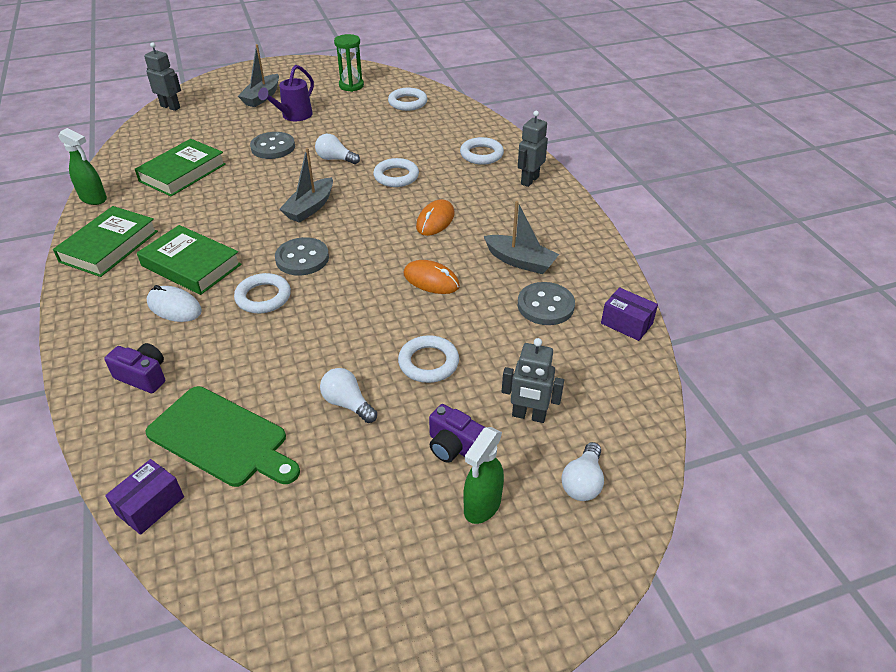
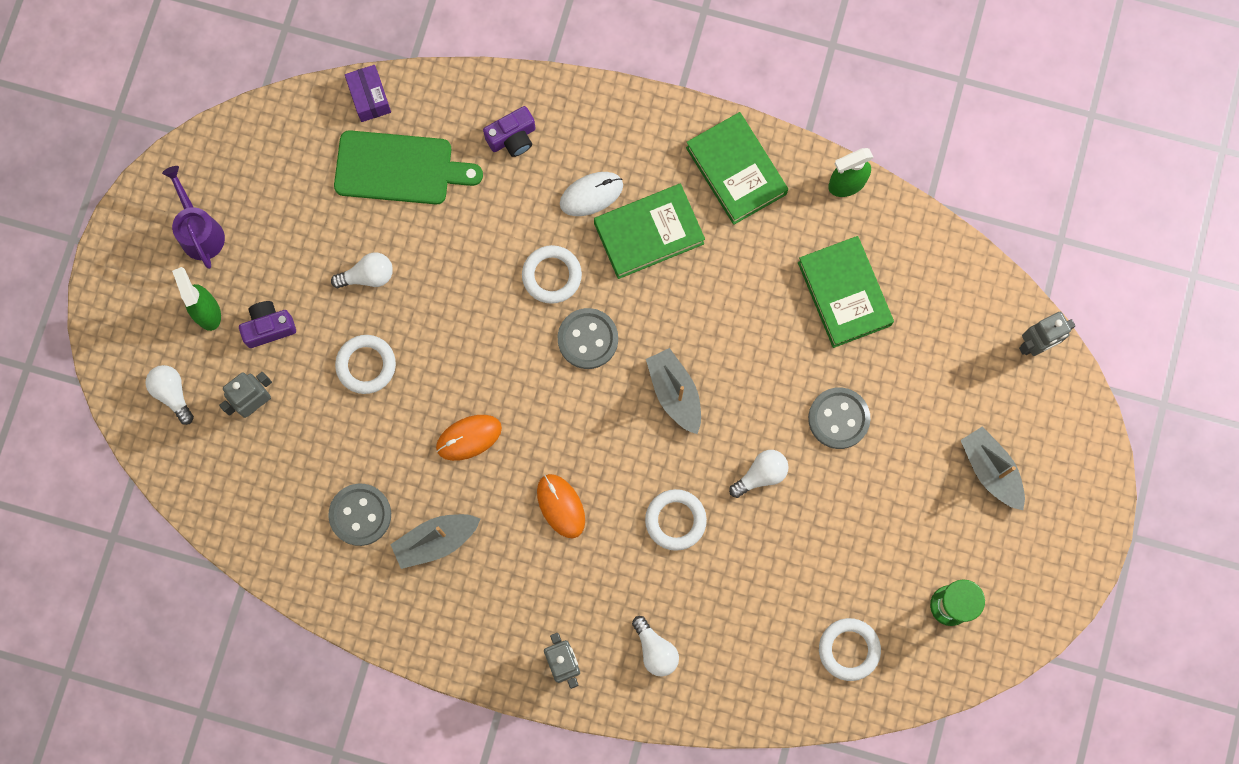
camera: 125 degrees right, 35 degrees up
(221, 438) = (399, 168): green cutting board -> green cutting board turned 150 degrees counterclockwise
(293, 116) = (907, 483): purple watering can -> purple watering can (200, 231)
(481, 154) = (655, 650): white ring -> white light bulb
(626, 323) = (287, 566): purple box -> none

